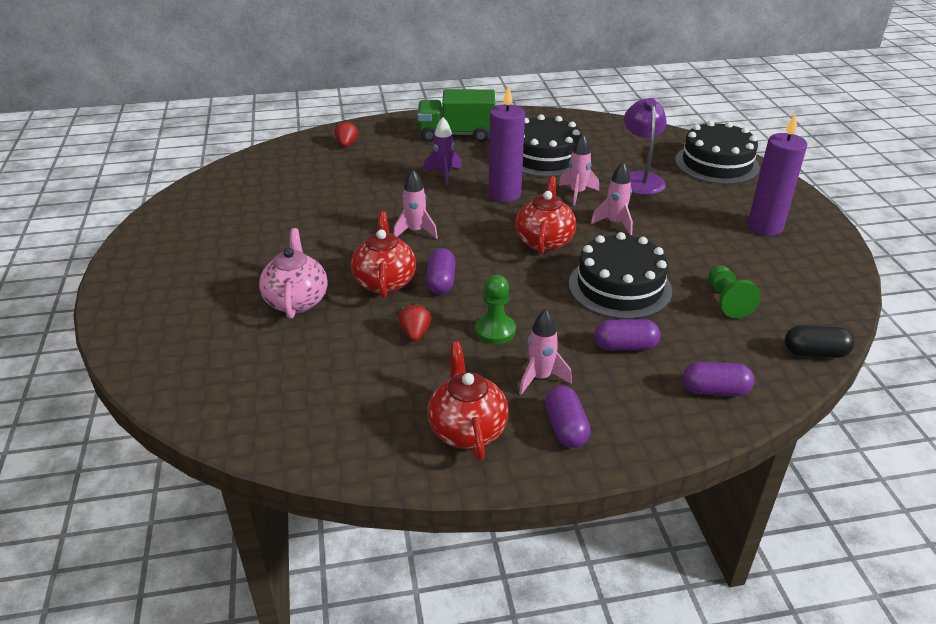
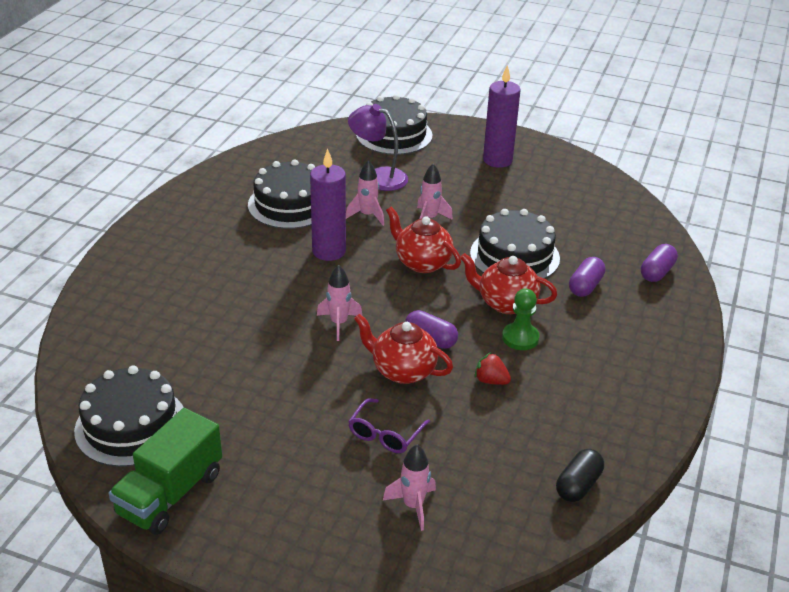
camera: 60 degrees left, 0 degrees up
(225, 194) = (131, 425): none -> black cake
(296, 301) = (385, 434): pink teapot -> purple glasses
(347, 144) = (123, 306): red strawberry -> none
(444, 175) = (258, 270): purple rocket -> none
(456, 134) = (189, 233): green truck -> green truck (170, 494)
(467, 430) = (625, 398): red teapot -> red teapot (505, 303)
(540, 378) = (592, 340): pink rocket -> pink rocket (413, 506)
(565, 428) = (652, 351): purple capsule -> none
(727, 301) = (569, 220): green pawn -> none
(815, 353) = (648, 216): black capsule -> black capsule (578, 485)

